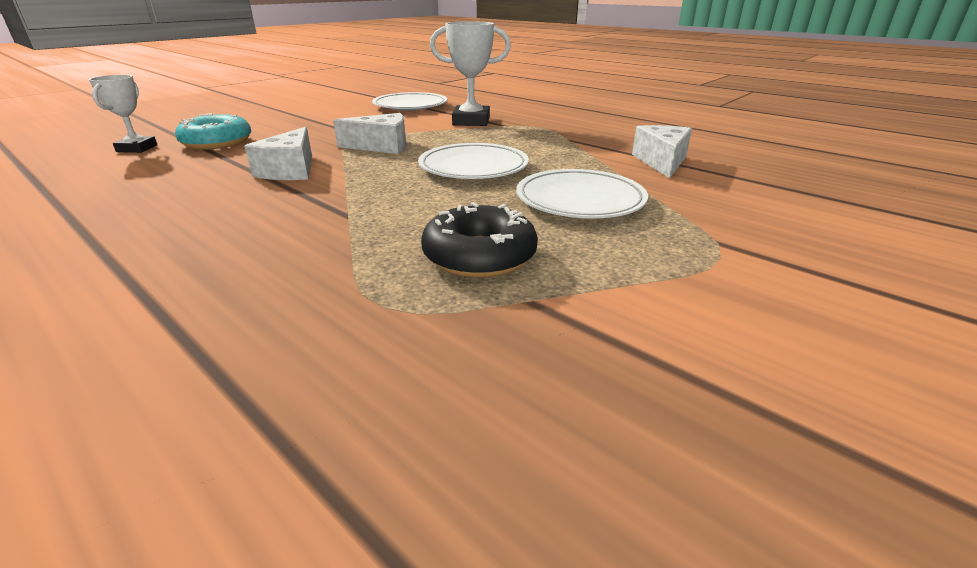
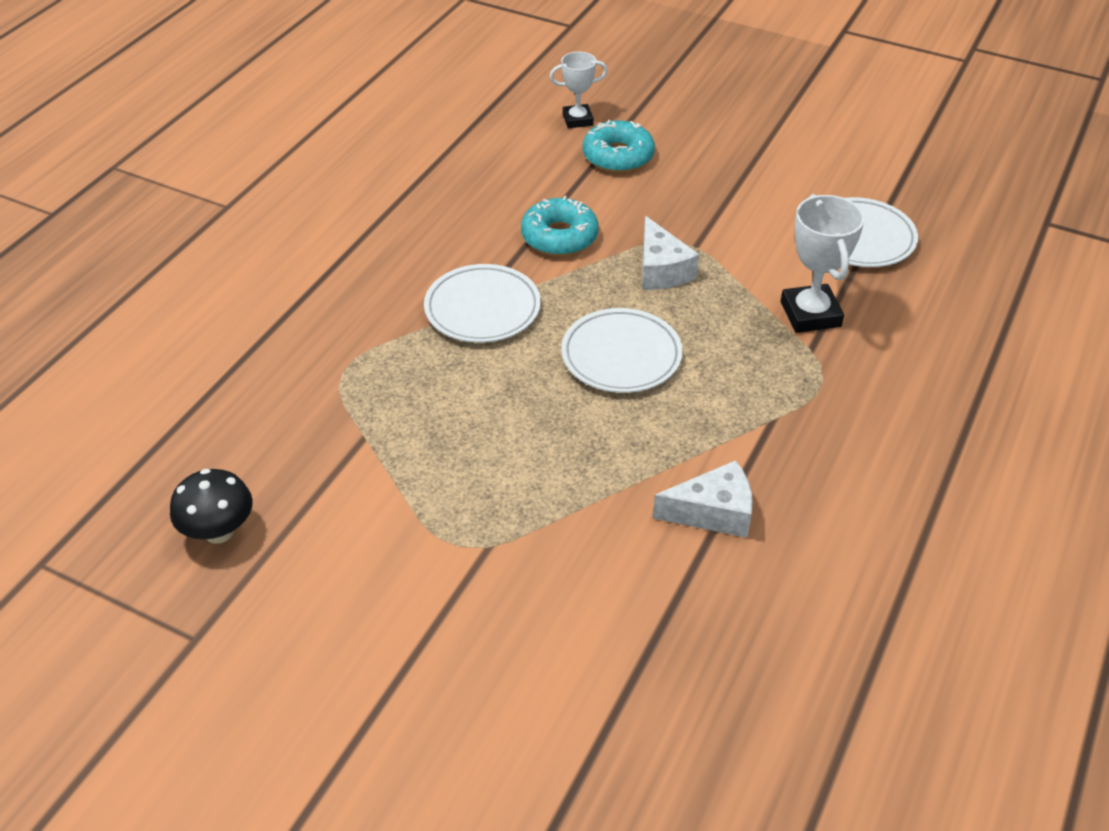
camera: 75 degrees right, 15 degrees up
(290, 170) = (559, 237): white cheese -> turquoise donut
(479, 256) = (420, 400): black donut -> none
(580, 200) = (555, 448): white plate -> white plate (482, 309)
(745, 489) = (219, 531): none -> black mushroom

